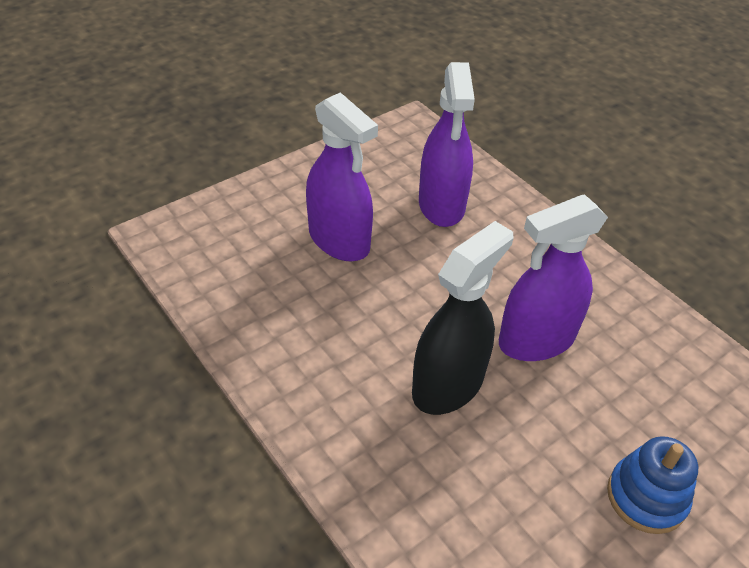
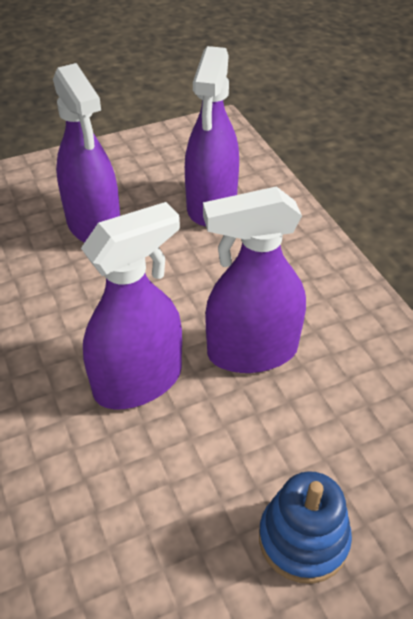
camera: 15 degrees right, 0 degrees up
(448, 385) = (138, 381): black spray bottle -> purple spray bottle

